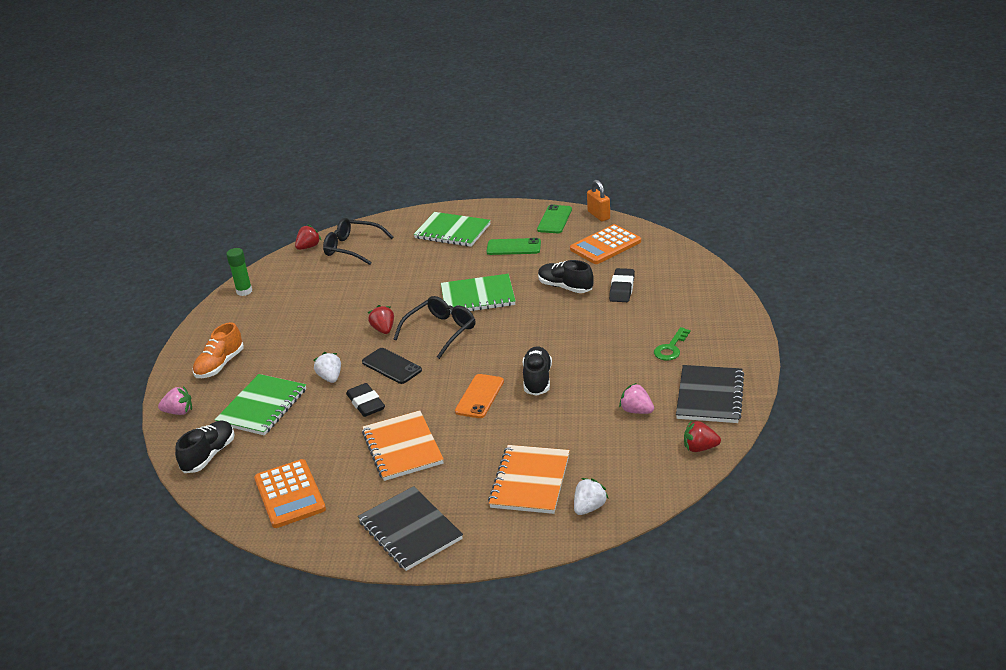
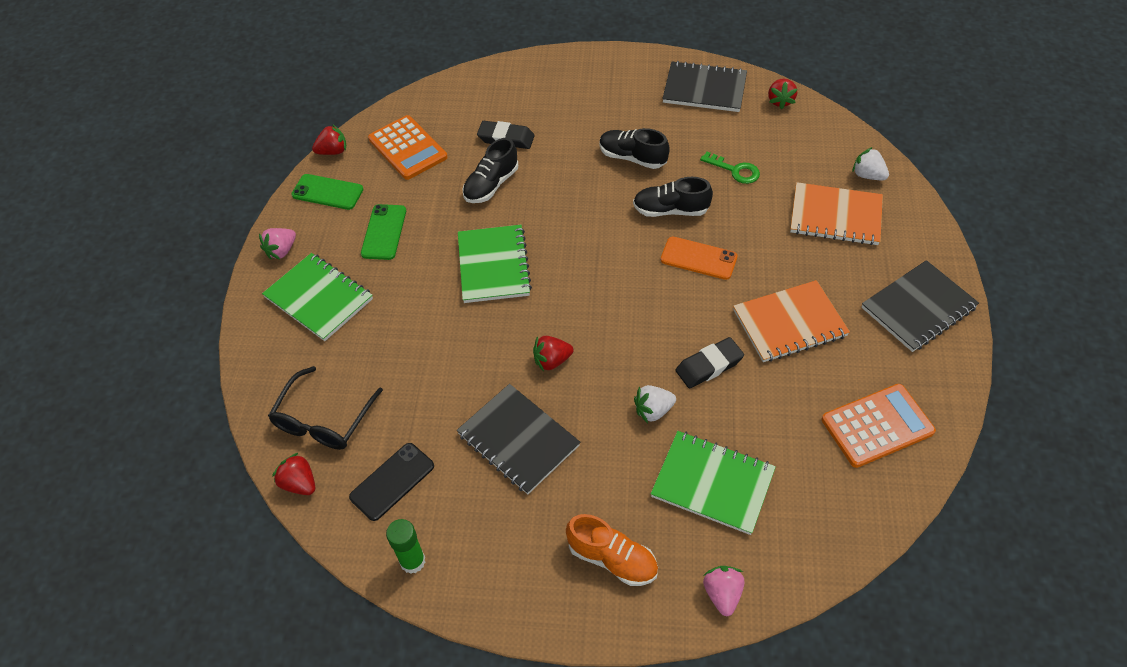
camera: 90 degrees left, 20 degrees up
(209, 455) = (814, 531): black shoe -> black shoe (632, 158)
(319, 321) = (518, 440): none -> black notebook
(391, 366) = (634, 345): black phone -> black phone (392, 481)
(441, 331) = (565, 299): black glasses -> none
(452, 231) = (319, 298): green notebook -> green notebook turned 75 degrees counterclockwise
(598, 215) = (333, 151): orange padlock -> red strawberry
(636, 411) = (725, 138): pink strawberry -> pink strawberry (281, 251)
(671, 348) = (624, 109): green key -> green key (735, 170)

